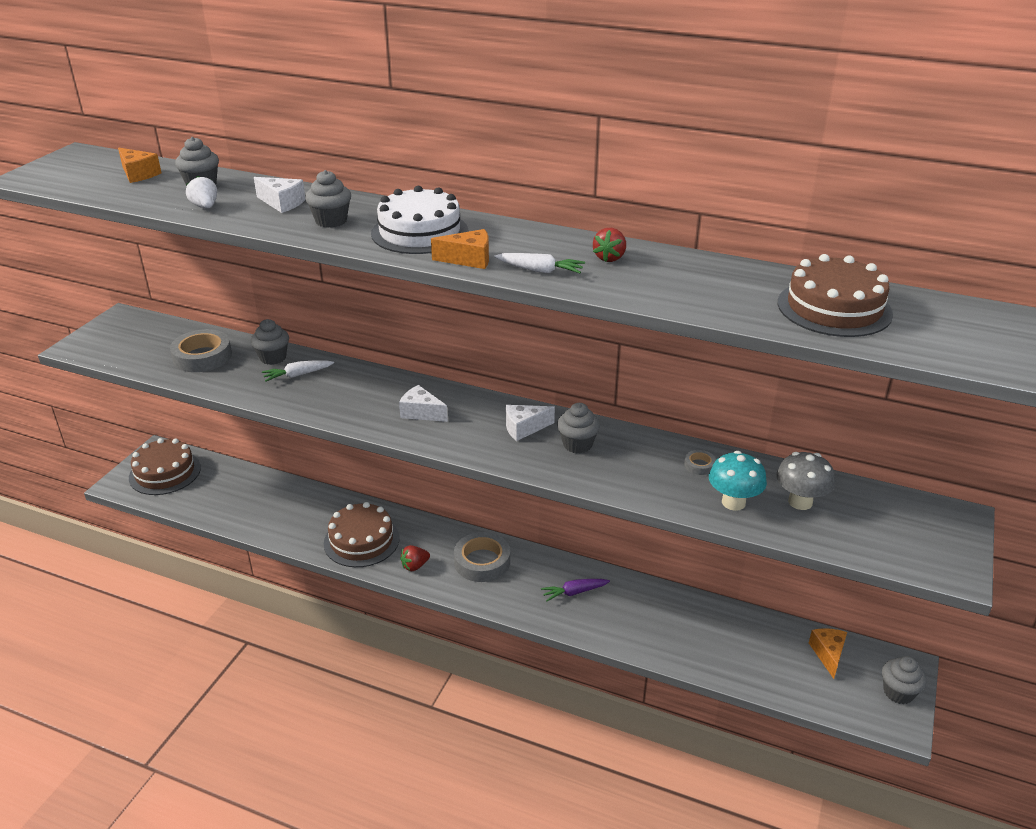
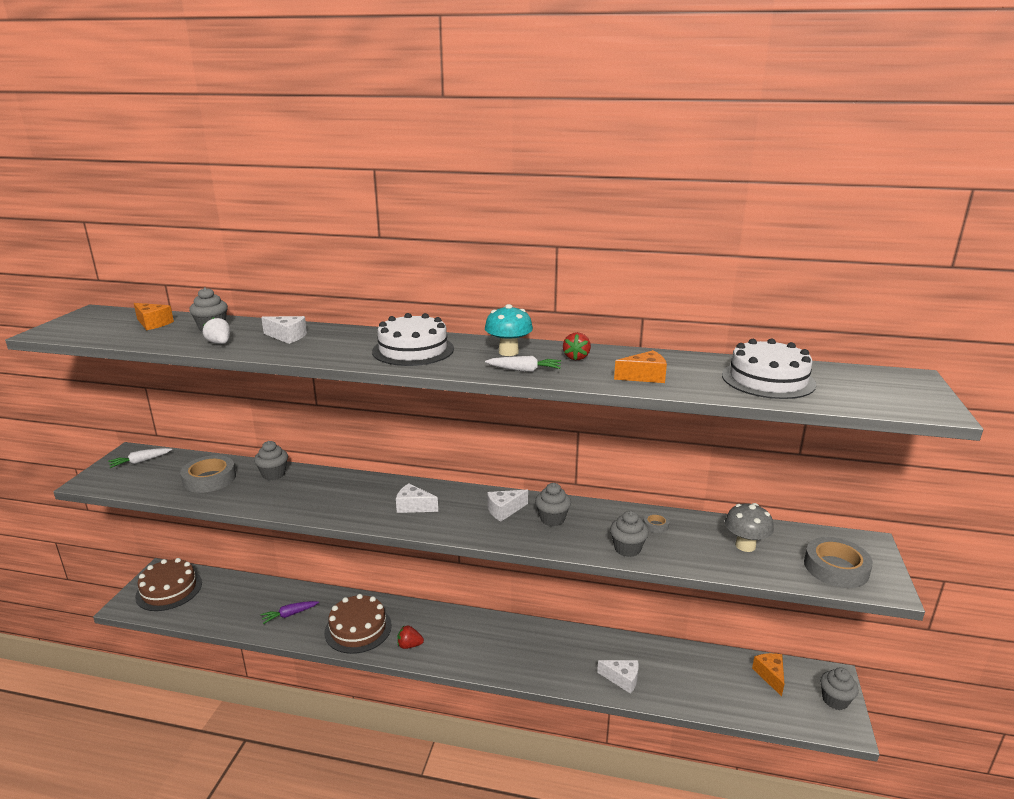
camera: 10 degrees left, 10 degrees down
(297, 375) = (298, 486): white carrot -> white carrot (140, 461)
(331, 221) = (334, 347): grey cupcake -> grey cupcake (627, 549)
(415, 566) = (409, 645): red strawberry -> red strawberry turned 45 degrees clockwise
(469, 259) = (462, 366): orange cheese -> orange cheese (644, 377)
(482, 561) = (467, 634): grey tape -> grey tape (836, 568)
(574, 592) = (551, 651): purple carrot -> purple carrot (289, 614)
(648, 635) = (622, 679): none -> white cheese
(733, 502) = (693, 552): turquoise mushroom -> turquoise mushroom (508, 352)
(834, 308) = (768, 379): brown cake -> white cake

